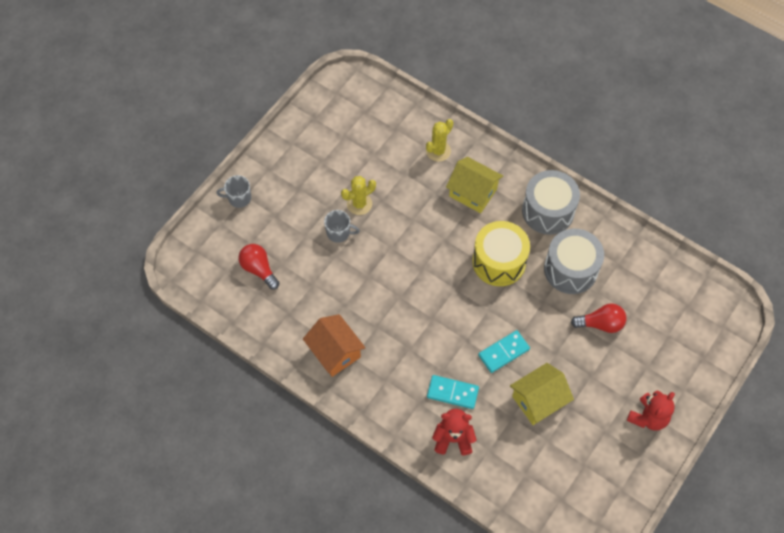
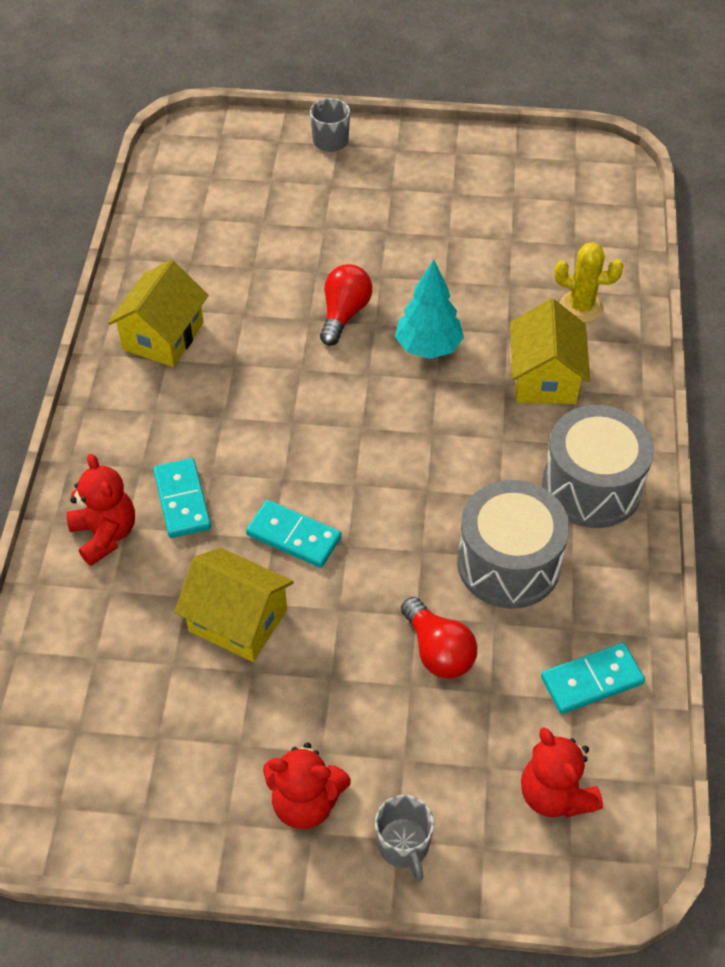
camera: 60 degrees right, 10 degrees down
(259, 269) = (237, 205): red light bulb -> red light bulb (344, 314)
(335, 352) = (163, 336): orange house -> yellow house
(339, 232) = (355, 258): grey mug -> grey mug (403, 845)
(359, 204) = (418, 260): yellow cactus -> none
(422, 232) = (428, 347): none -> turquoise tree
(499, 262) = (449, 462): yellow drum -> none
(647, 271) = (591, 680): none -> turquoise domino
(693, 317) = (555, 794): none -> red teddy bear

